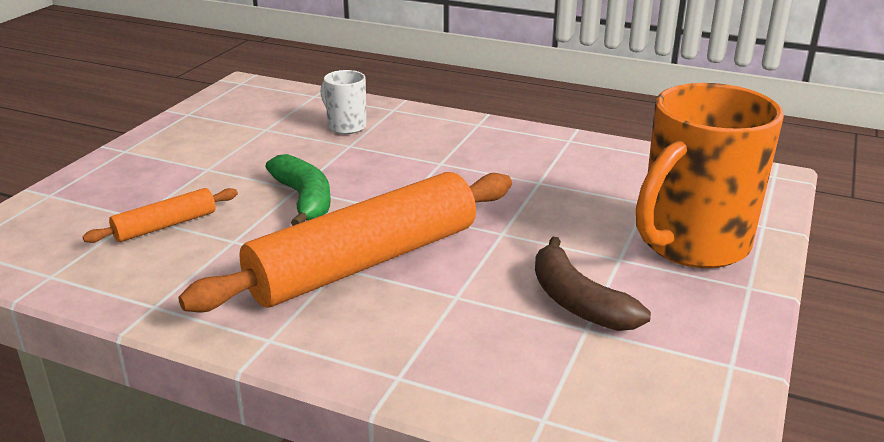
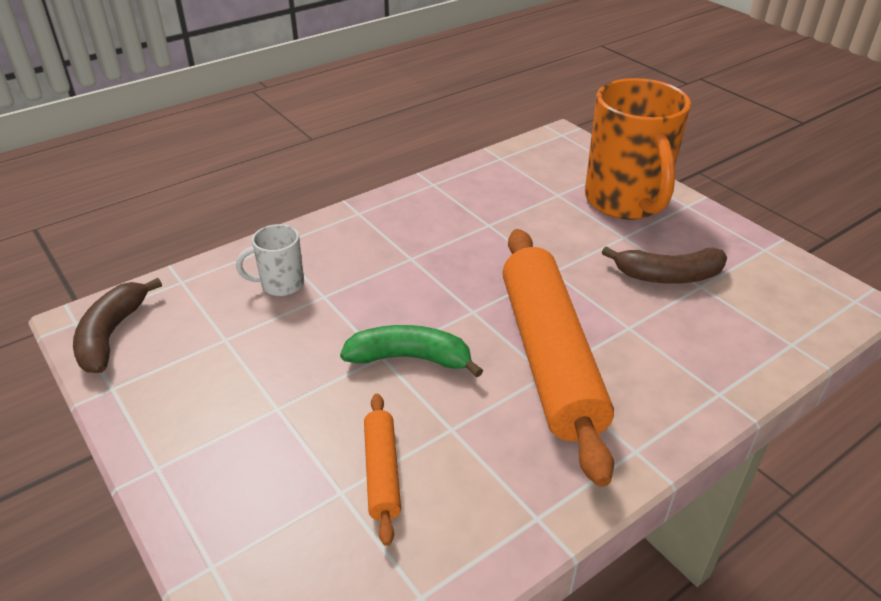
camera: 60 degrees left, 10 degrees up
(237, 96) = (111, 335): none -> brown banana

